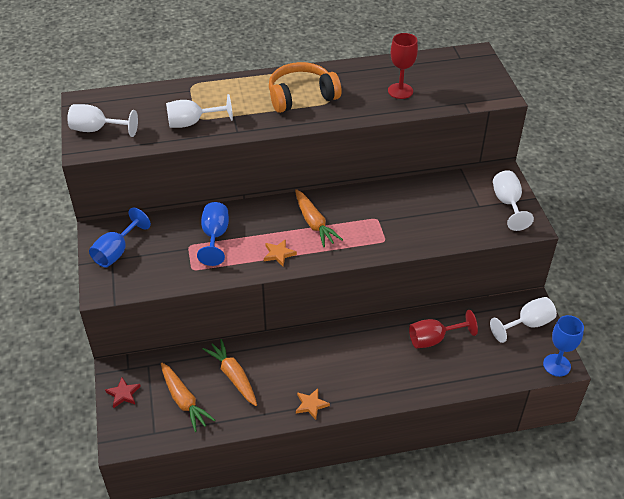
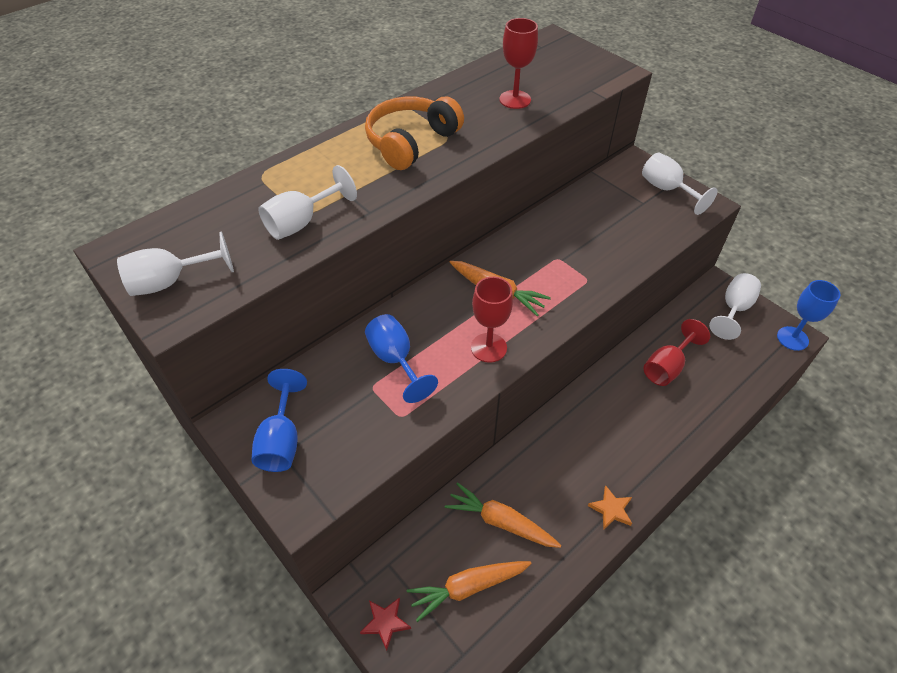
camera: 30 degrees left, 5 degrees up
(184, 401) = (467, 587): orange carrot -> orange carrot turned 135 degrees clockwise
(278, 254) = (488, 347): orange star -> red goblet

